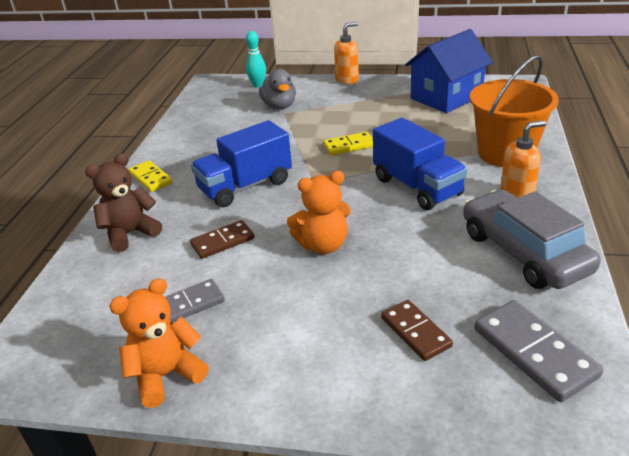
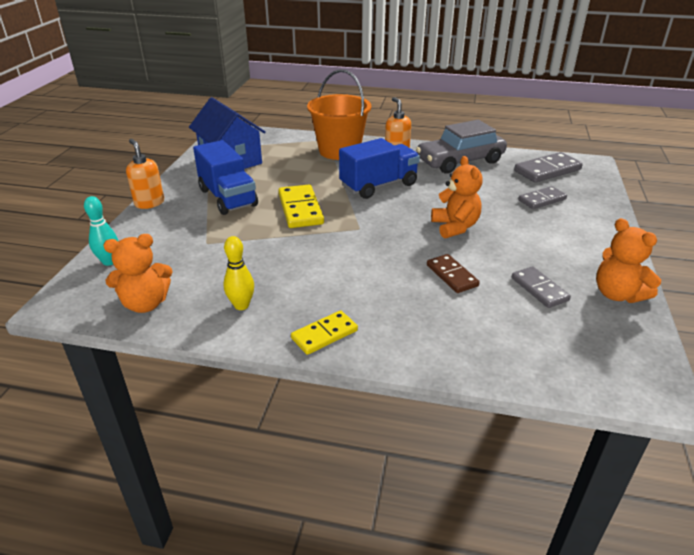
camera: 90 degrees left, 0 degrees up
(130, 233) = (438, 337): brown teddy bear -> none
(195, 140) = (241, 305): none -> yellow bowling pin
(204, 107) = (145, 304): none -> orange teddy bear
(245, 186) = (359, 265): blue truck -> blue truck (228, 198)
(279, 106) = (185, 246): grey duck -> none
(349, 146) = (300, 209): yellow domino -> yellow domino, size x1.53
(415, 332) = (542, 200): brown domino -> grey domino

